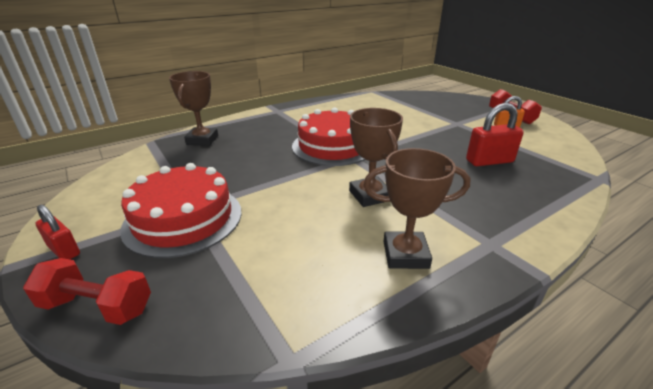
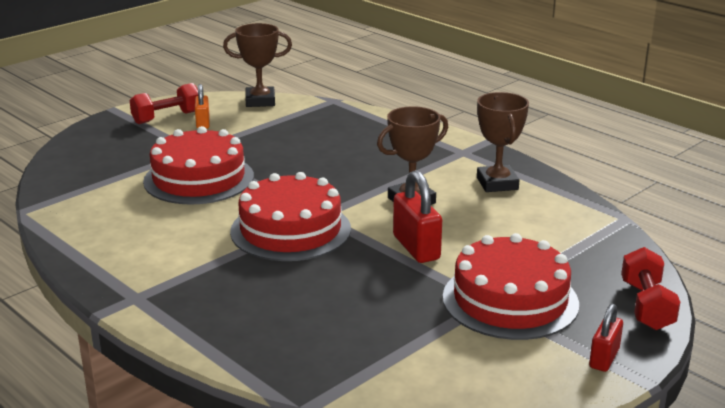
camera: 100 degrees left, 5 degrees down
(202, 140) = (290, 347): brown trophy -> brown trophy (260, 101)
(411, 124) = (199, 178): none -> red cake
(489, 161) = (310, 140): red padlock -> red padlock (416, 248)

